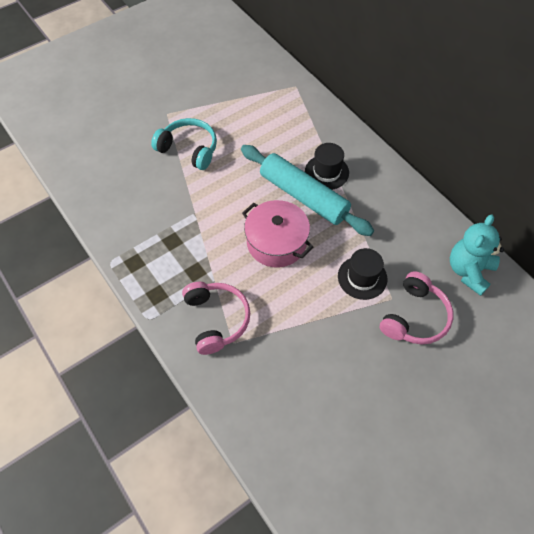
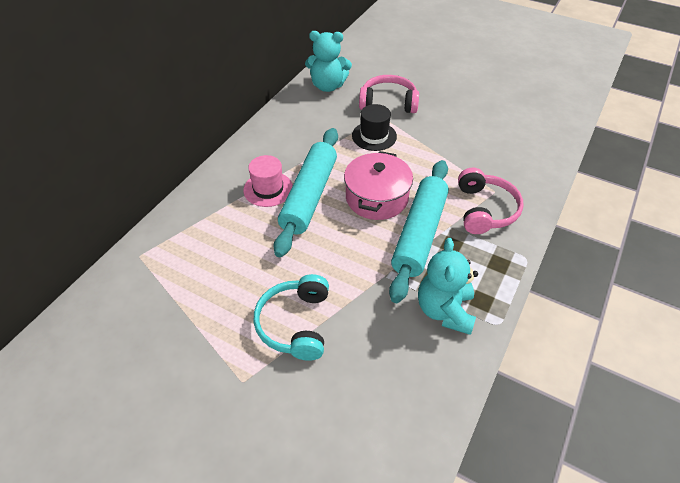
camera: 115 degrees left, 10 degrees down
(142, 235) = (445, 310): none -> turquoise teddy bear
(216, 319) = (485, 210): pink headphones -> pink headphones turned 135 degrees clockwise
(219, 254) = (419, 234): none -> turquoise rolling pin
(326, 172) = (268, 189): black hat -> pink hat

